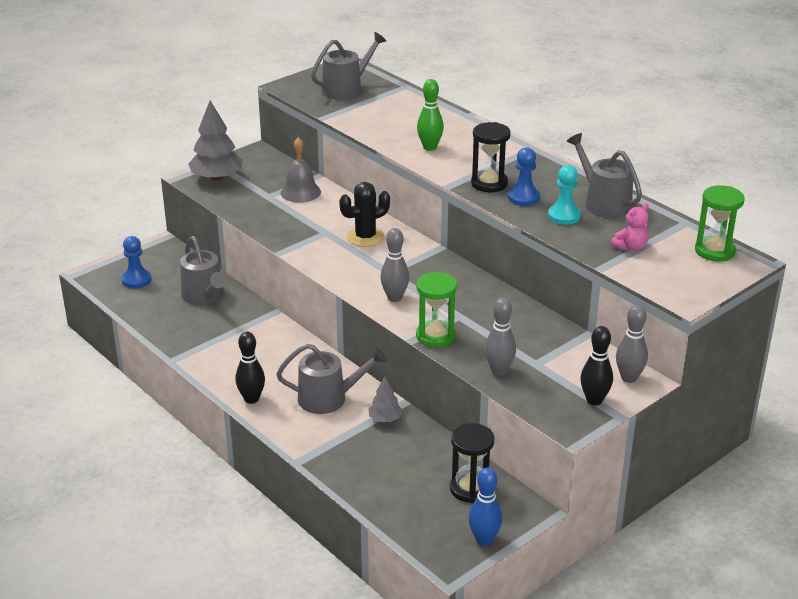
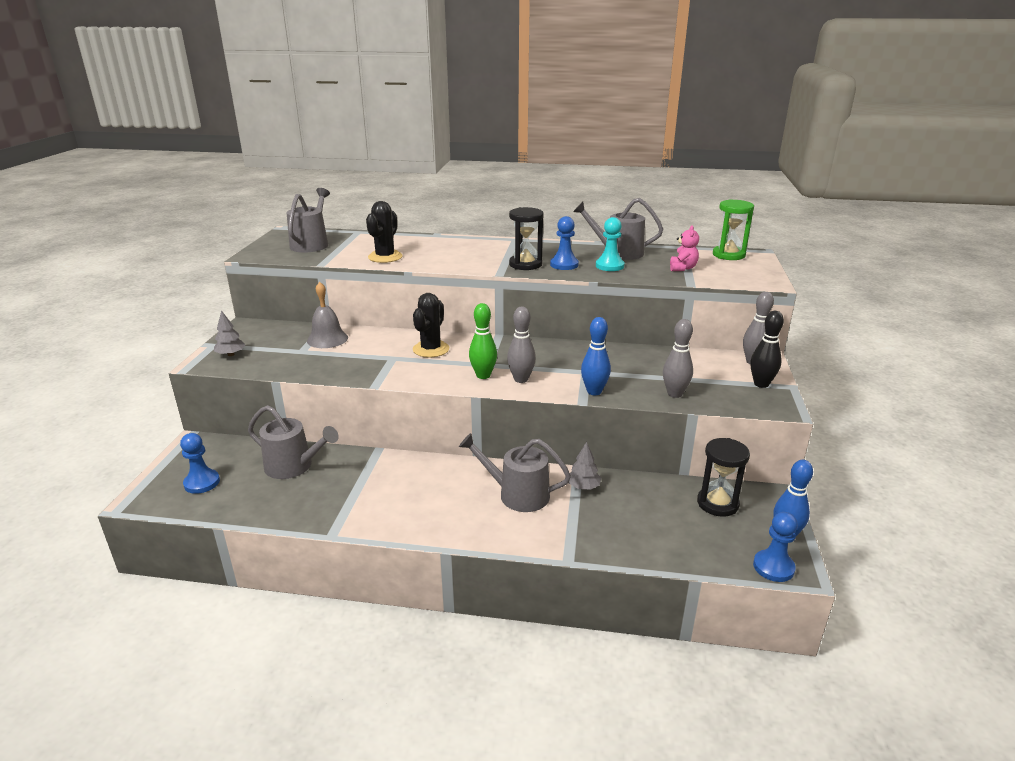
camera: 40 degrees left, 5 degrees down
(216, 178) = (231, 354): grey tree -> grey tree, size x0.53
(251, 399) = (454, 529): black bowling pin -> none
(328, 398) = (518, 494): grey watering can -> grey watering can turned 120 degrees counterclockwise
(384, 128) = (385, 257): none -> black cactus
(430, 147) = (442, 258): green bowling pin -> green bowling pin (483, 375)
(435, 336) = (594, 391): green hourglass -> blue bowling pin
(435, 552) = (773, 567): none -> blue pawn

